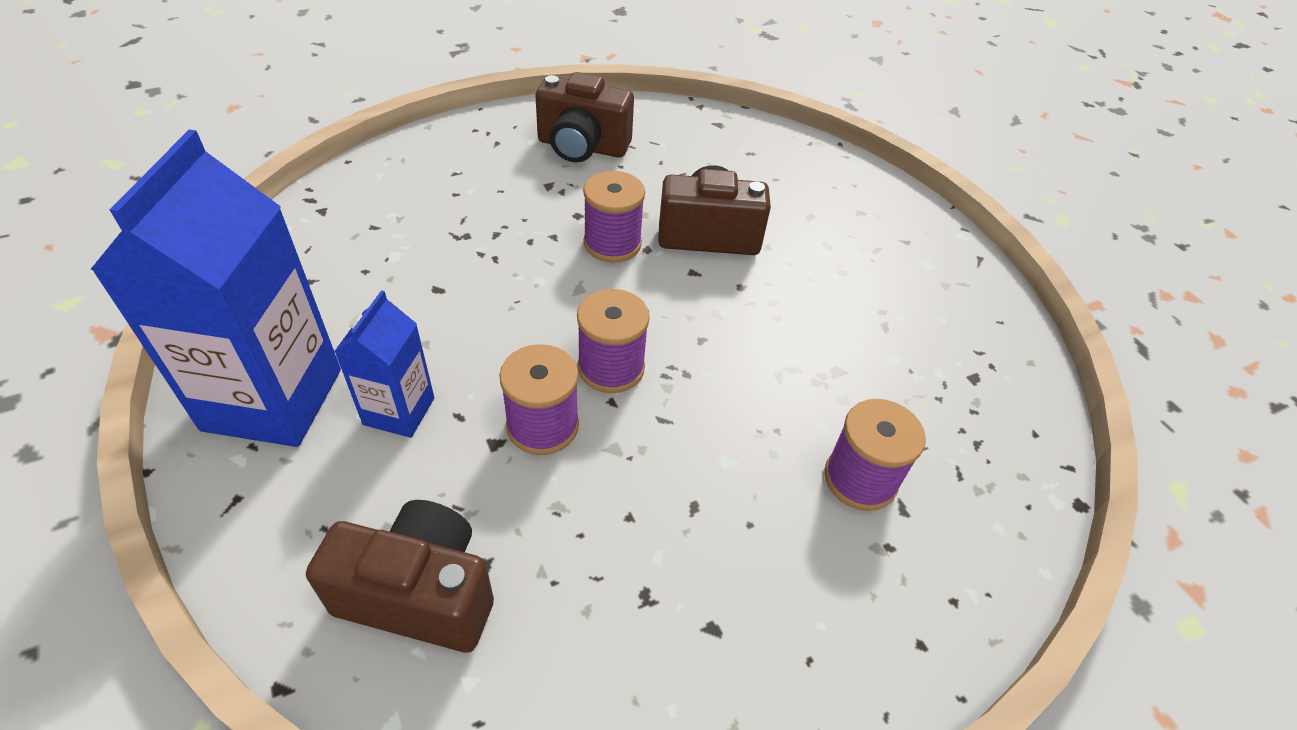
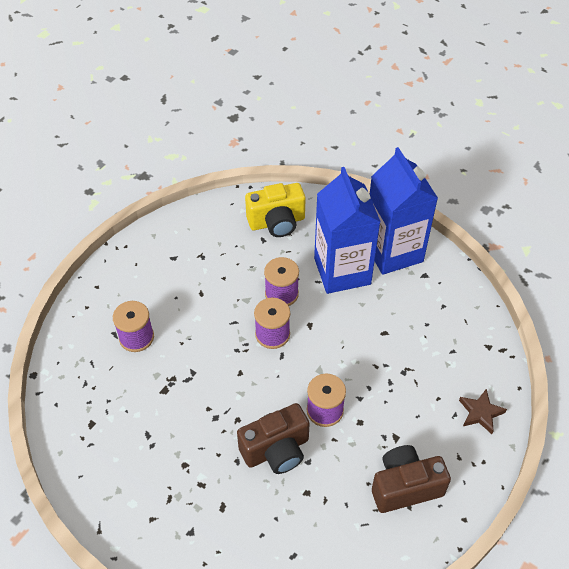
camera: 155 degrees right, 5 degrees up
(399, 411) = (342, 271): blue carton -> blue carton, size x1.91
(420, 594) = (277, 222): brown camera -> yellow camera
(424, 161) = (480, 413): none -> brown star

